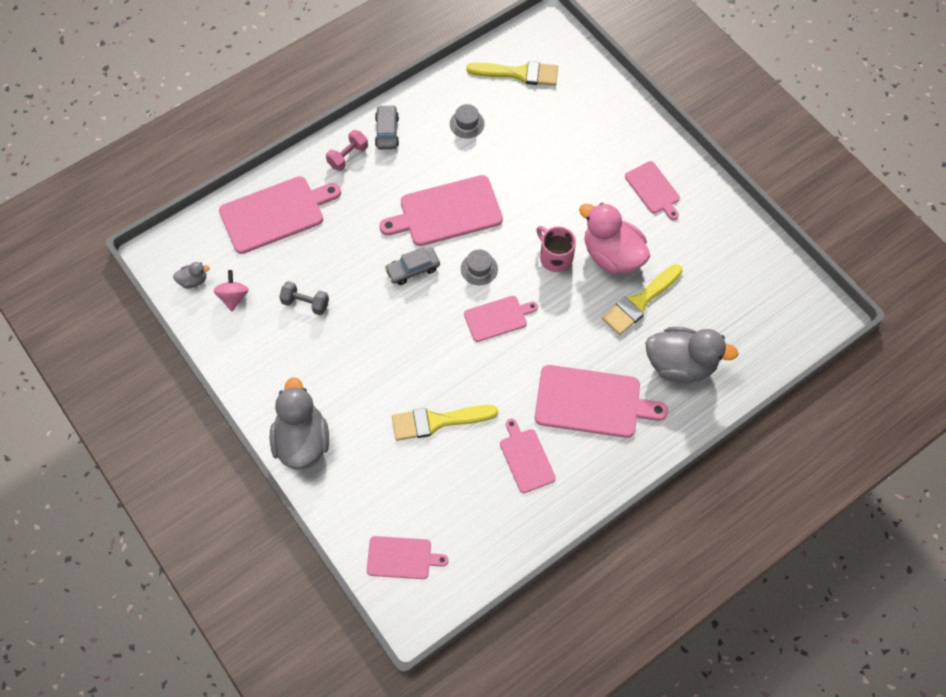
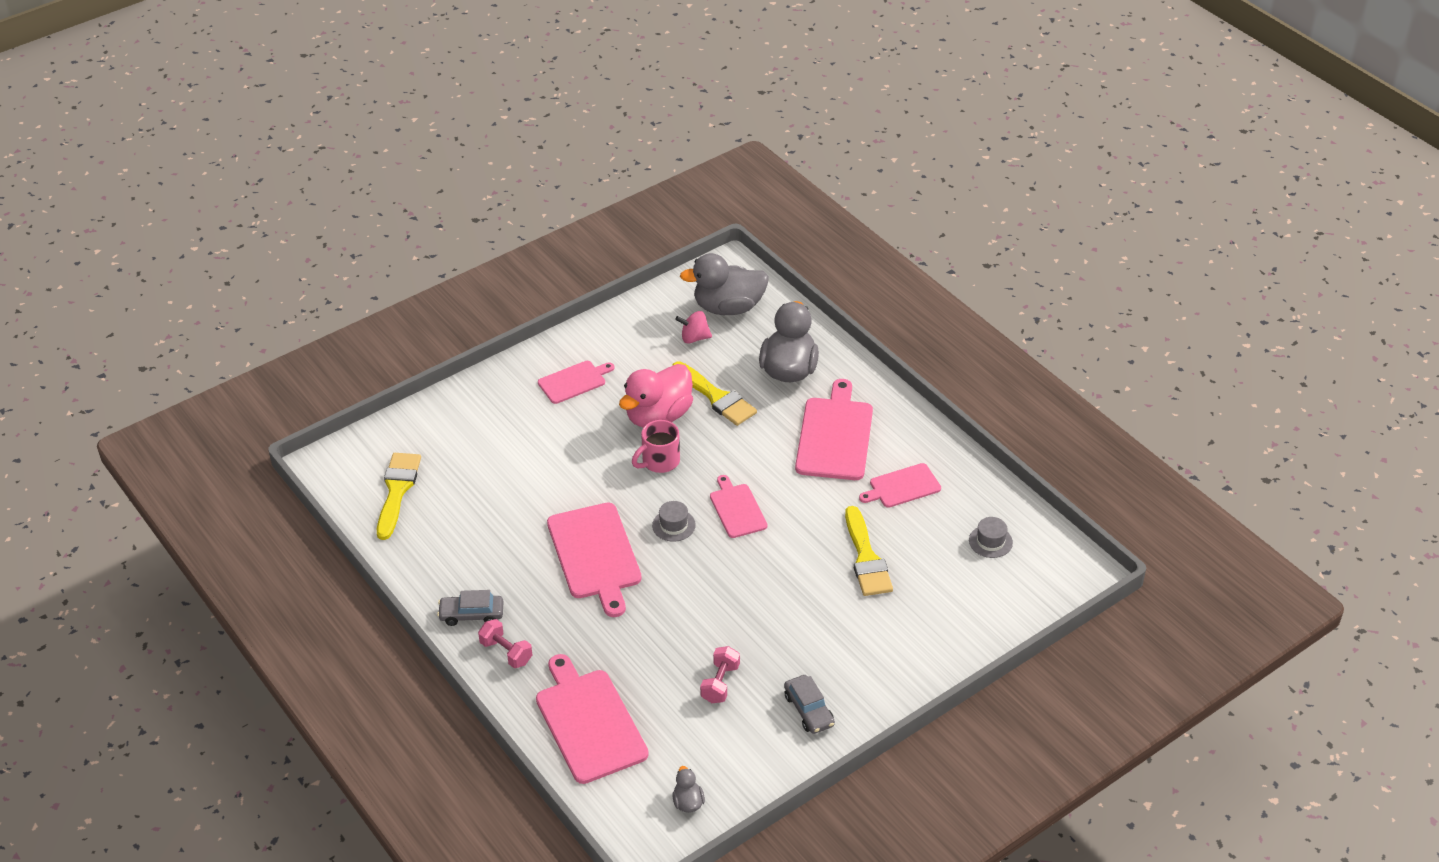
camera: 90 degrees left, 20 degrees down
(233, 297) = (712, 757): pink spinning top -> pink spinning top (694, 338)
(302, 441) = (900, 676): grey duck -> grey duck (728, 307)
(305, 303) = (720, 683): grey dumbbell -> pink dumbbell
(402, 558) = (1024, 583): pink cutting board -> none
(413, 269) = (674, 584): grey car -> grey car (808, 710)
(467, 124) = (468, 538): grey hat -> grey hat (990, 541)

